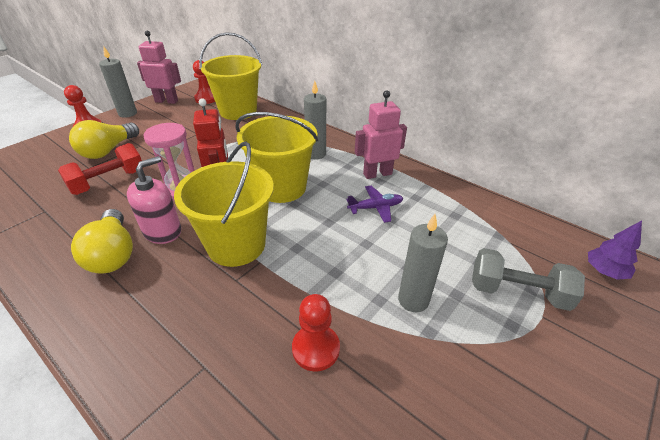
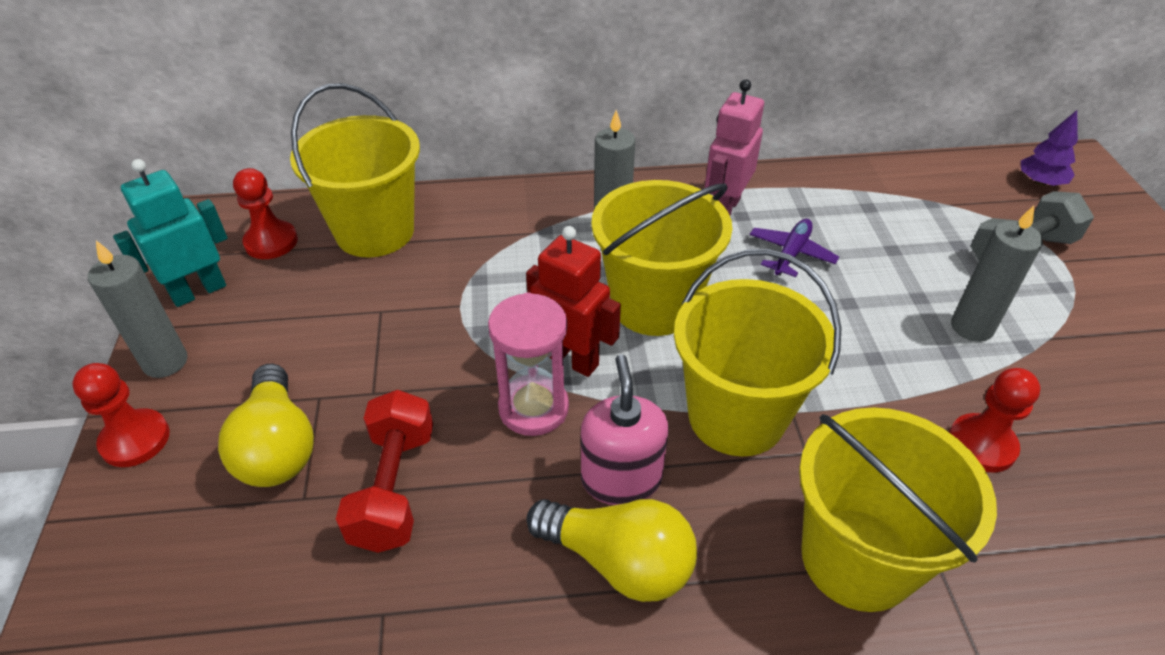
camera: 45 degrees left, 5 degrees up
(166, 101) = (198, 291): pink robot -> turquoise robot
(177, 333) = (857, 558): none -> yellow bucket

